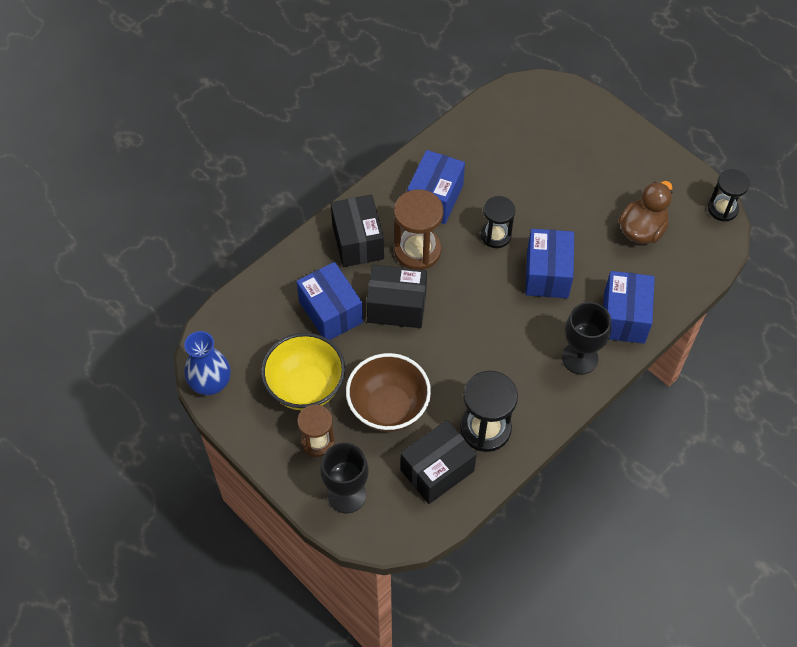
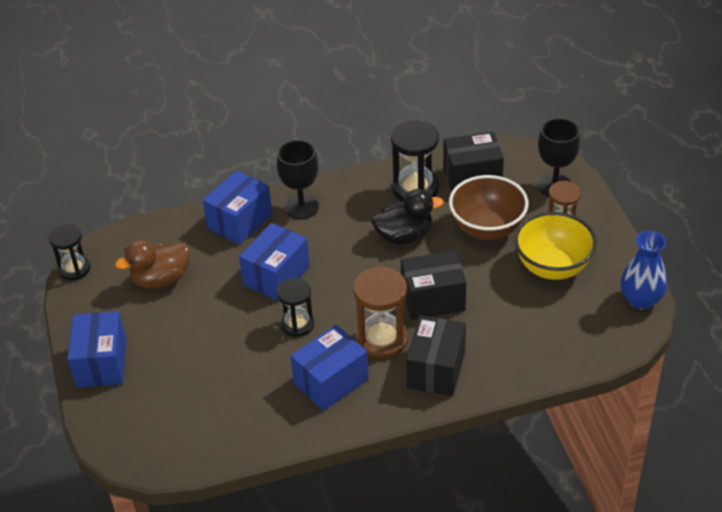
camera: 150 degrees left, 15 degrees down
(331, 312) = (498, 317): blue box -> blue box (101, 363)
(397, 307) = (433, 299): black box -> black box turned 45 degrees counterclockwise
(461, 365) = (404, 236): none -> black duck

